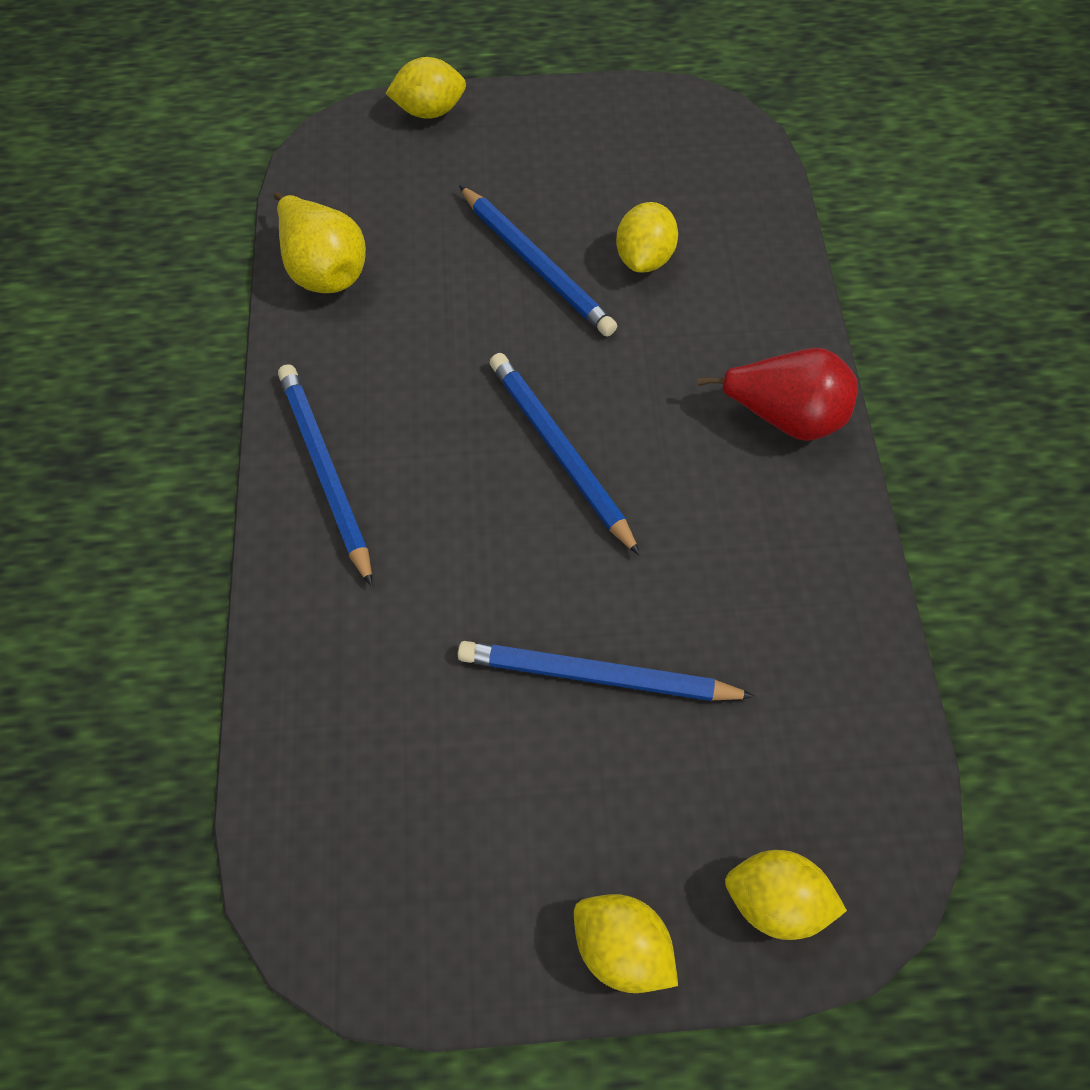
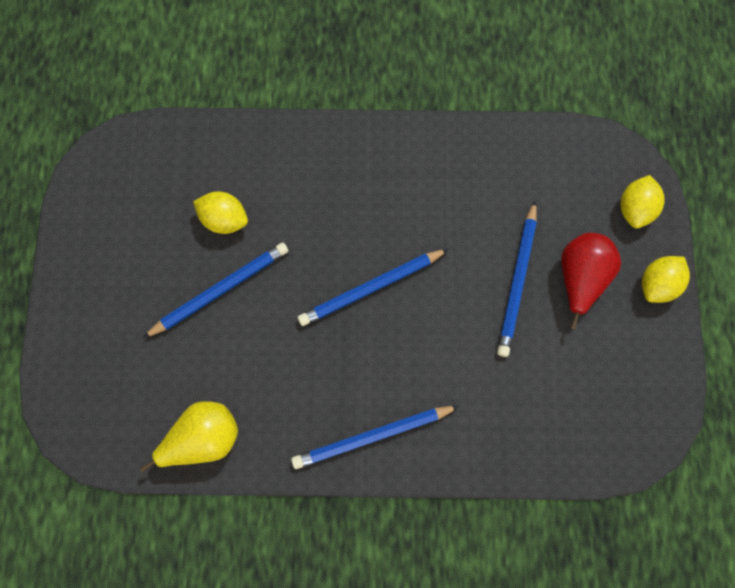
camera: 85 degrees left, 10 degrees up
(430, 111) = (57, 358): yellow lemon -> none
(783, 416) = (357, 155): red pear -> red pear (580, 279)

